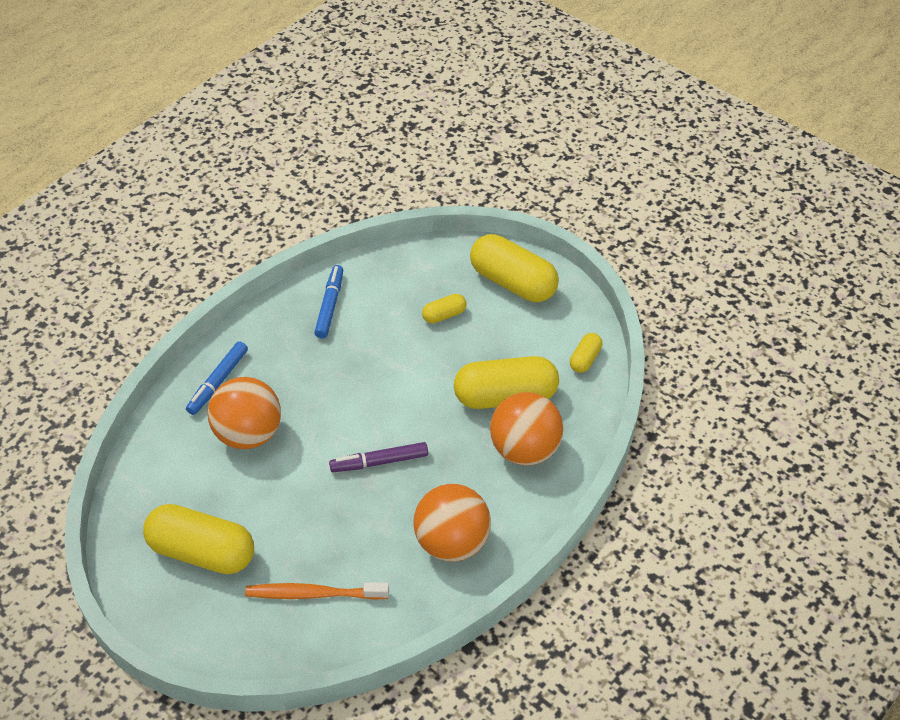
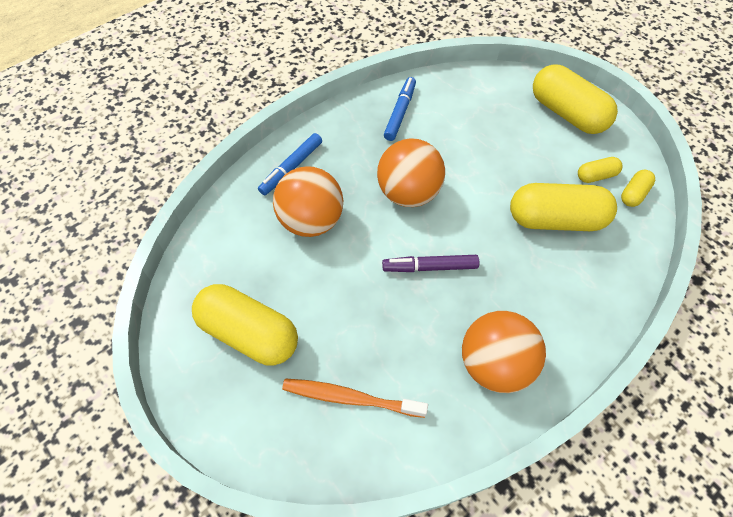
camera: 10 degrees right, 10 degrees up
(444, 315) = (502, 134): yellow capsule -> yellow capsule (596, 176)
(524, 449) = (572, 276): orange ball -> orange ball (408, 193)

